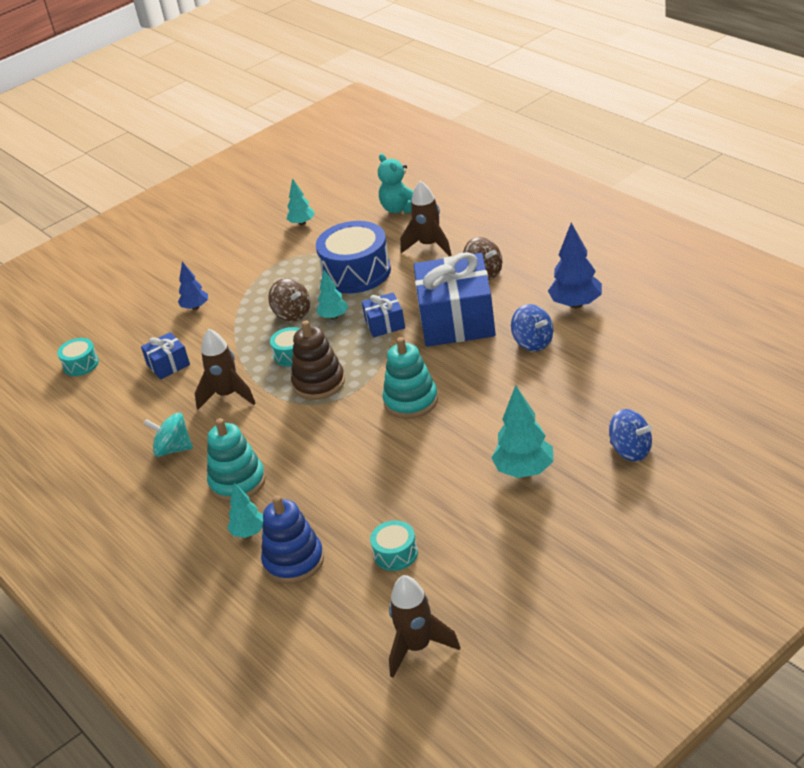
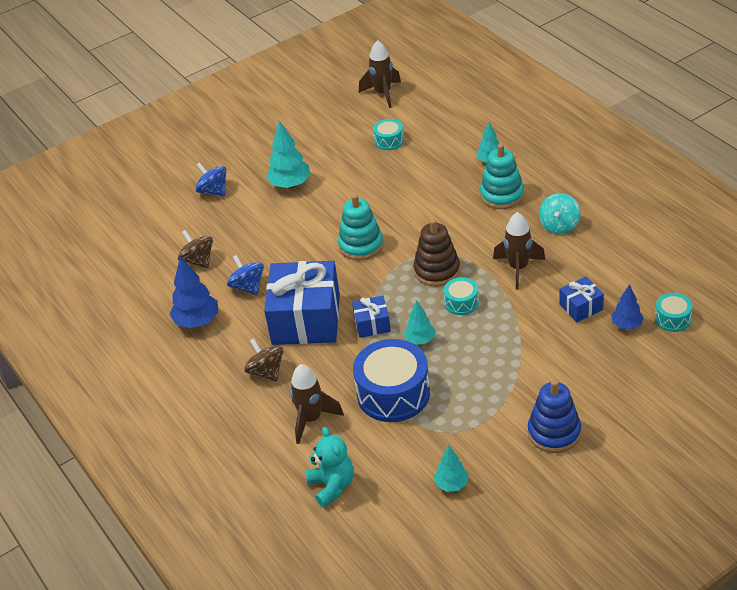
camera: 175 degrees left, 5 degrees up
(173, 449) = (559, 226): turquoise spinning top -> turquoise spinning top turned 90 degrees clockwise
(195, 307) = (565, 373): blue tree -> blue tree (626, 325)
(292, 314) = (461, 349): brown spinning top -> brown spinning top (198, 261)
(294, 561) = (457, 141): blue stacking toy -> blue stacking toy (554, 433)

